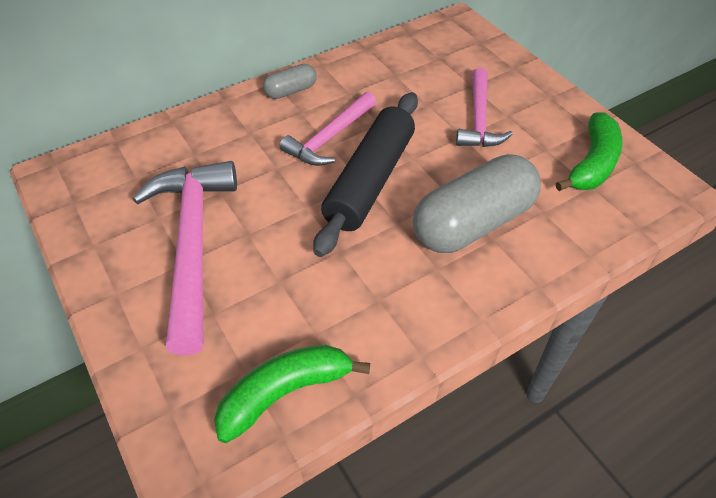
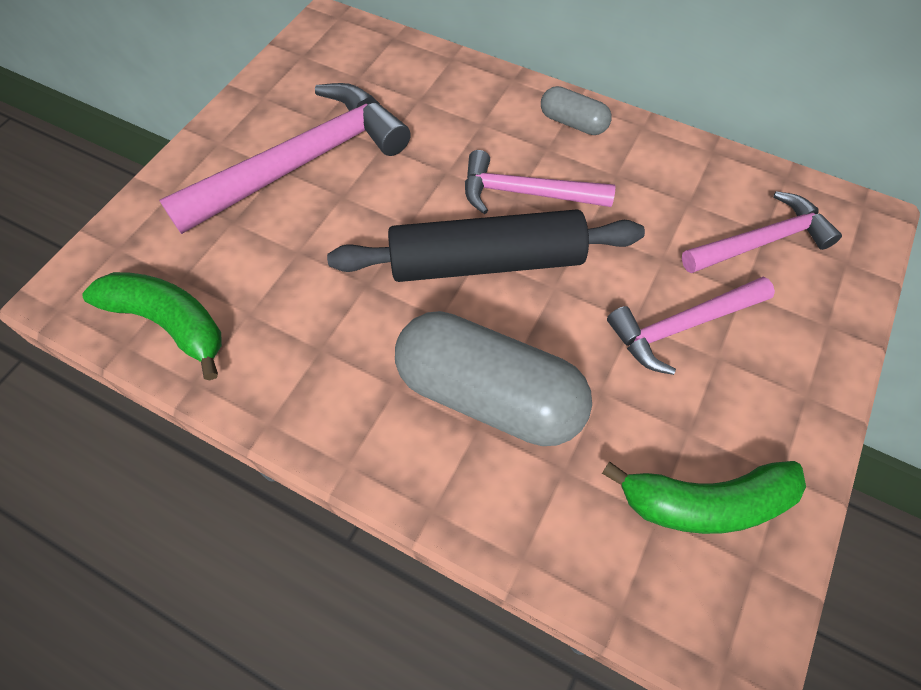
camera: 60 degrees right, 10 degrees up
(444, 62) = (761, 241): none -> pink hammer

